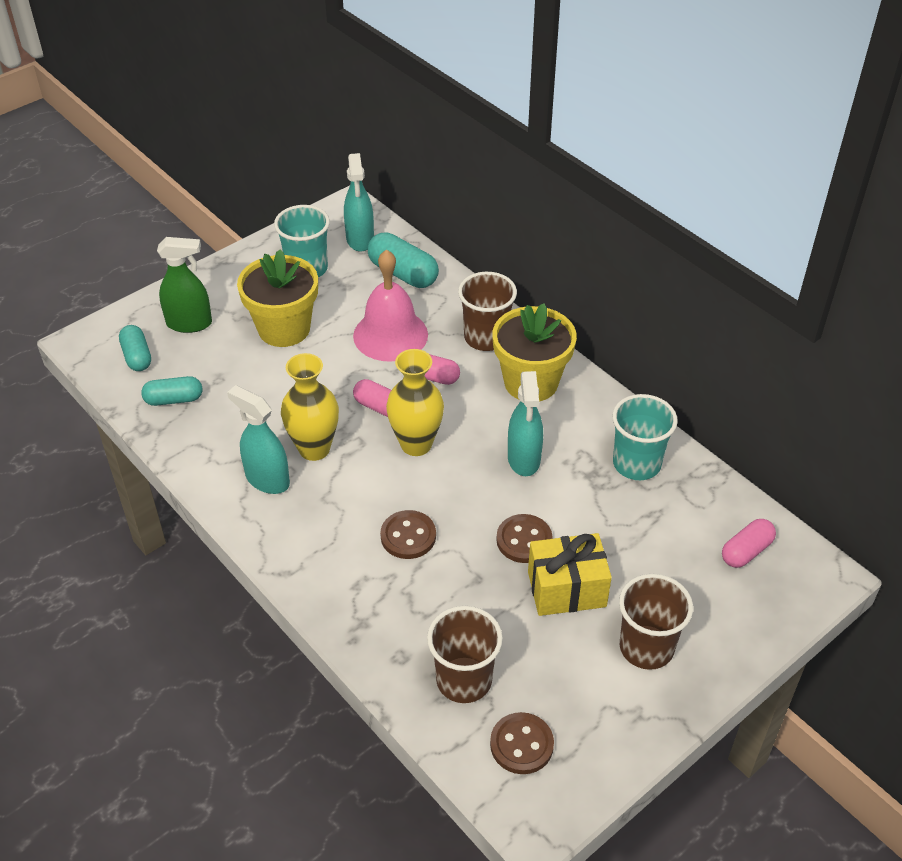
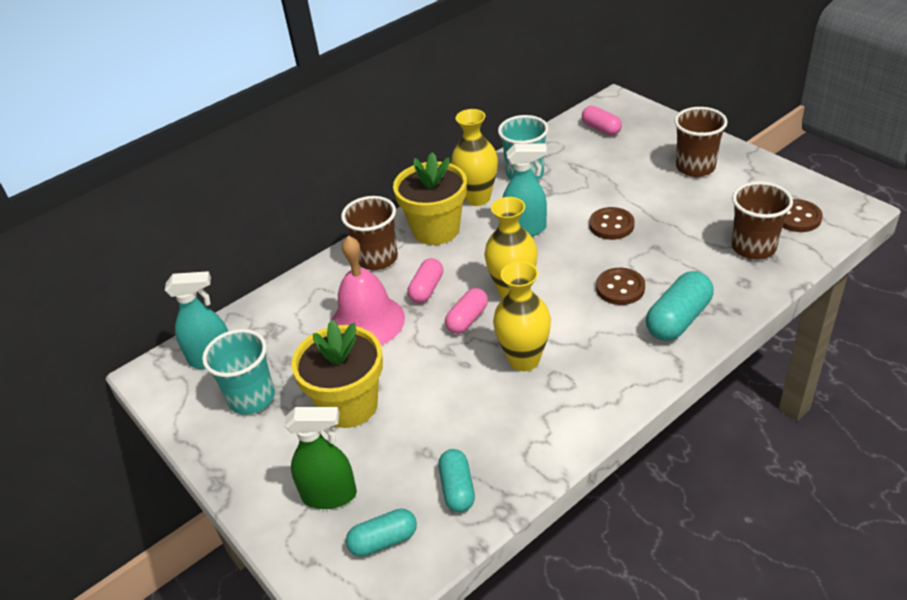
camera: 85 degrees left, 5 degrees down
(190, 323) = (330, 495): green spray bottle -> green spray bottle turned 90 degrees clockwise
(267, 479) = (568, 390): turquoise spray bottle -> none
(403, 273) = (276, 320): turquoise capsule -> turquoise capsule (678, 319)
(566, 589) = (654, 203): yellow gift -> none
(588, 418) = (477, 198): none -> yellow vase

